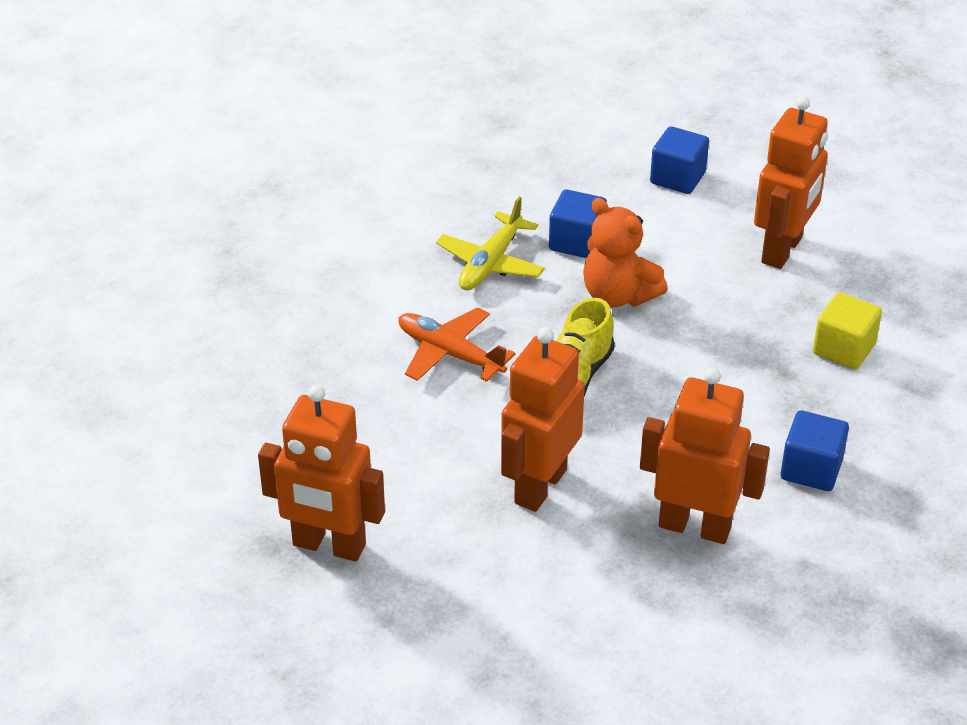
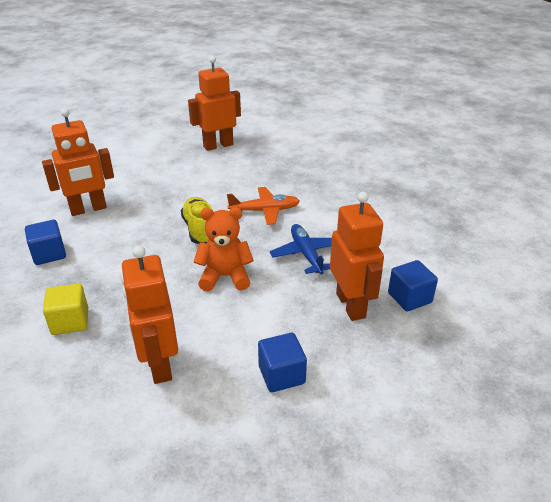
camera: 135 degrees right, 5 degrees down
(490, 263) = (306, 254): yellow plane -> blue plane
(539, 486) = (167, 191): orange robot -> orange robot (351, 305)
(576, 242) = (282, 291): blue cube -> blue cube (409, 298)

